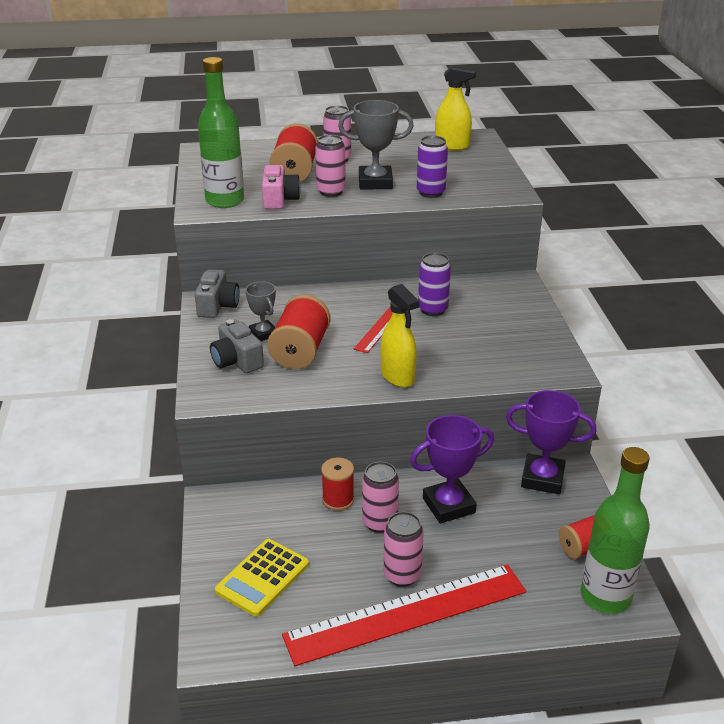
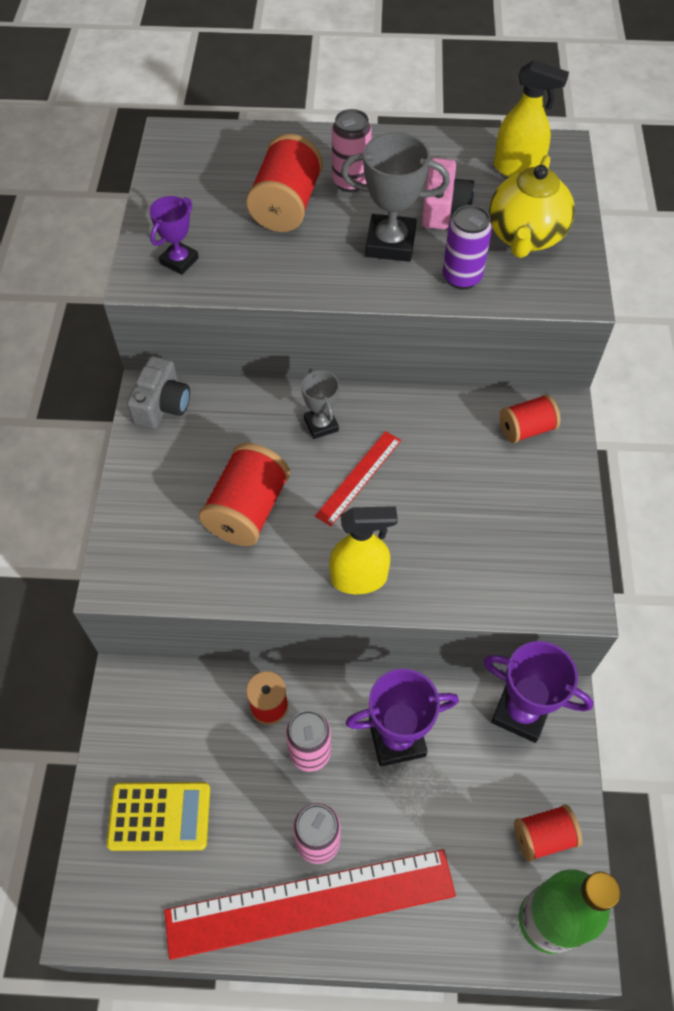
camera: 10 degrees right, 25 degrees up
(225, 201) = (179, 261): green bottle -> purple trophy
(237, 361) = (166, 516): grey camera -> none
(262, 577) = (159, 816): yellow calculator -> yellow calculator turned 135 degrees counterclockwise
(263, 333) = (209, 468): grey trophy -> grey trophy (321, 425)
(279, 199) = (252, 267): pink camera -> pink camera (443, 209)
(331, 192) = (325, 257): pink can -> none
(398, 377) = (359, 578): yellow spray bottle -> yellow spray bottle turned 75 degrees counterclockwise
(433, 309) = (433, 452): purple can -> none
(468, 173) = (525, 237): none -> yellow teapot
(497, 292) = (526, 429): none -> red spool

